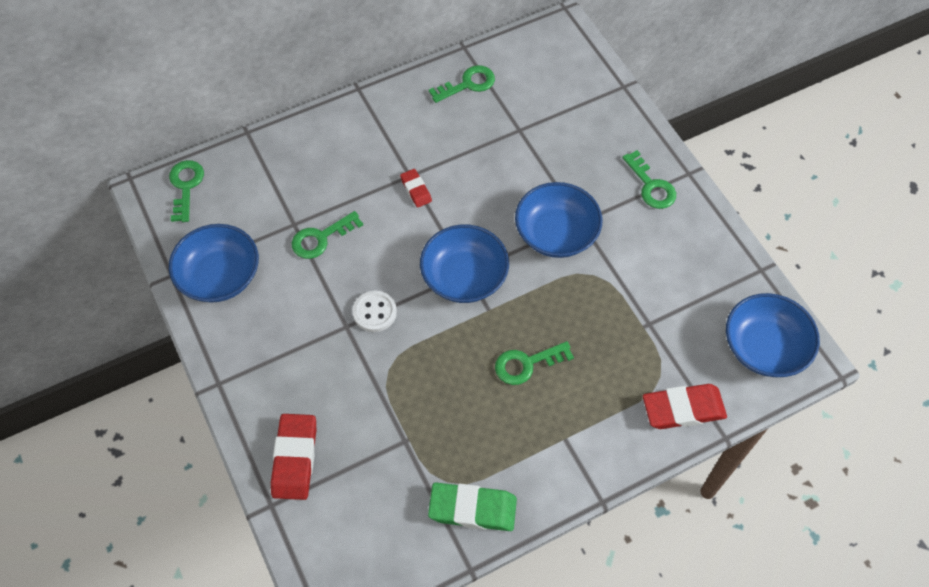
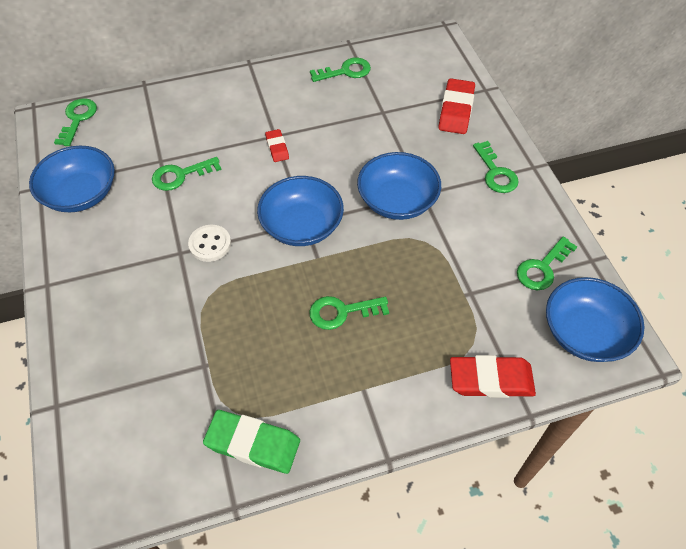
camera: 10 degrees right, 5 degrees down
(295, 458) = (94, 365): red eraser -> red eraser (456, 110)
(714, 286) = (542, 268): none -> green key

